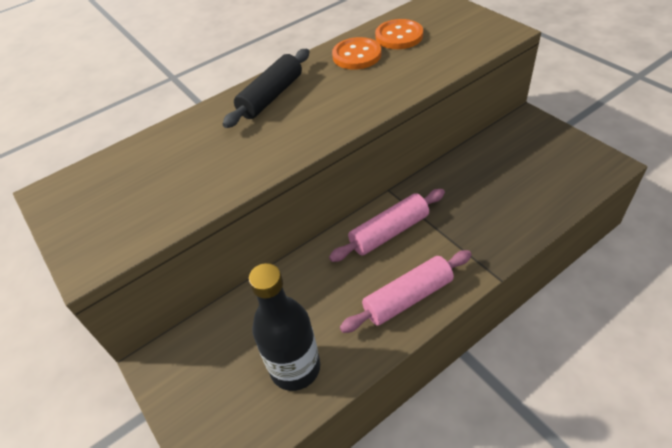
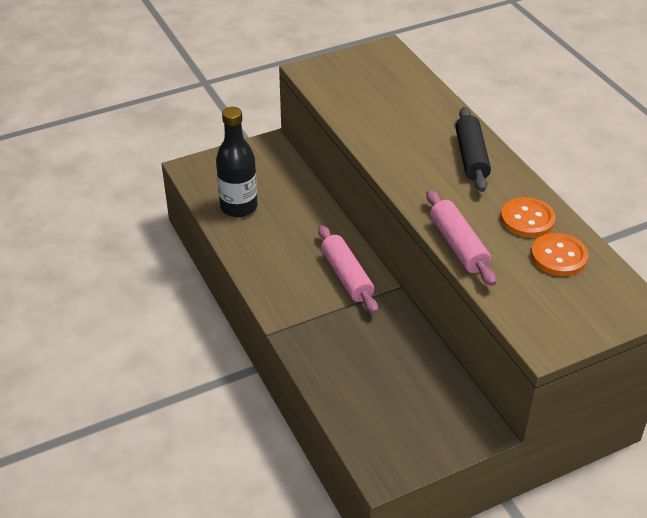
camera: 95 degrees right, 5 degrees down
(271, 96) = (471, 157): black rolling pin -> black rolling pin turned 45 degrees clockwise
(408, 298) = (272, 274): pink rolling pin -> pink rolling pin (458, 245)

